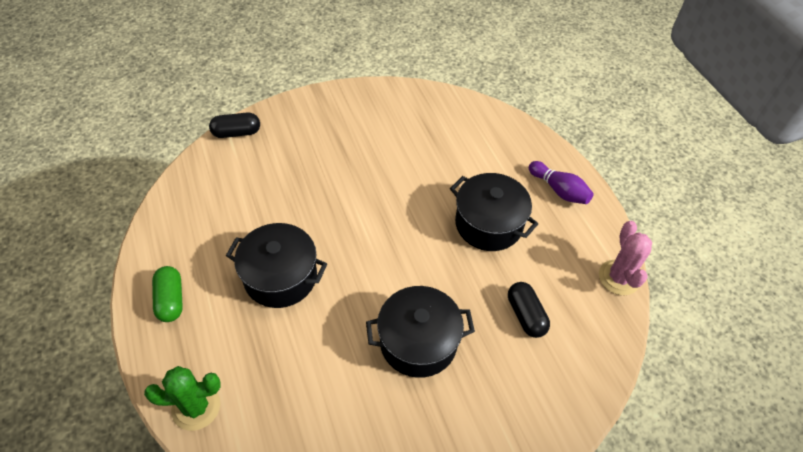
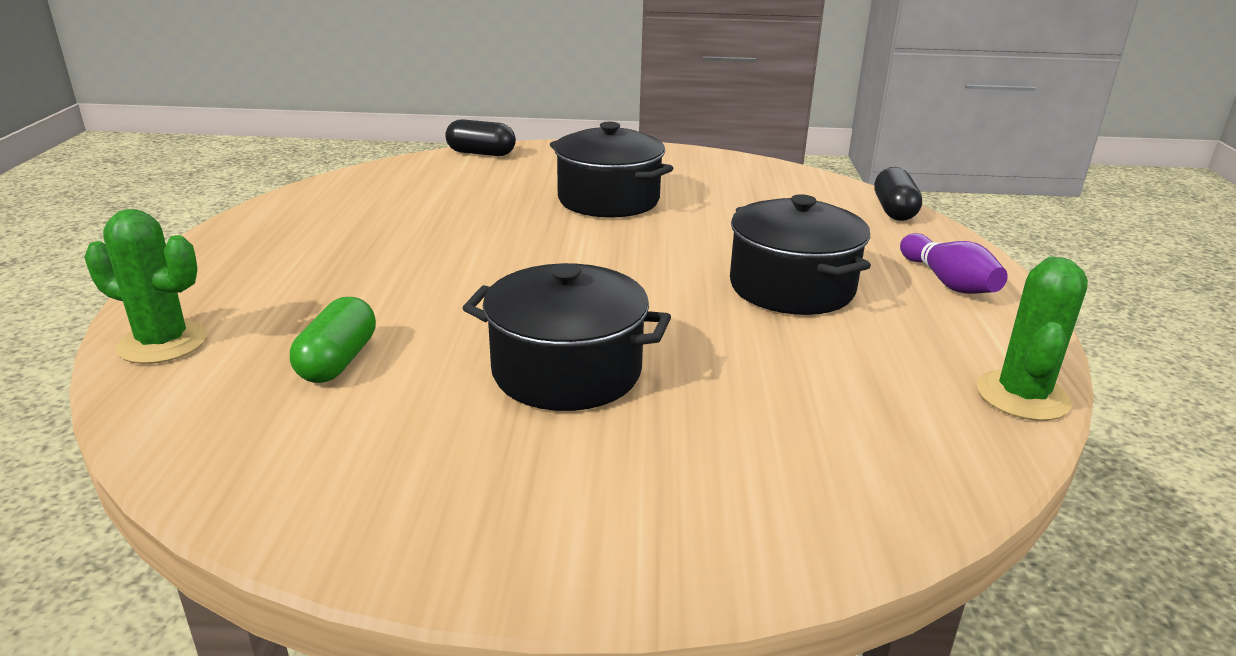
camera: 25 degrees right, 25 degrees down
(171, 300) = (249, 249): green capsule -> green capsule (338, 361)
(280, 277) = (415, 263): black pot -> black pot (608, 200)
(525, 315) = (793, 392): black capsule -> black capsule (894, 210)
(619, 277) = (1022, 396): pink cactus -> green cactus

